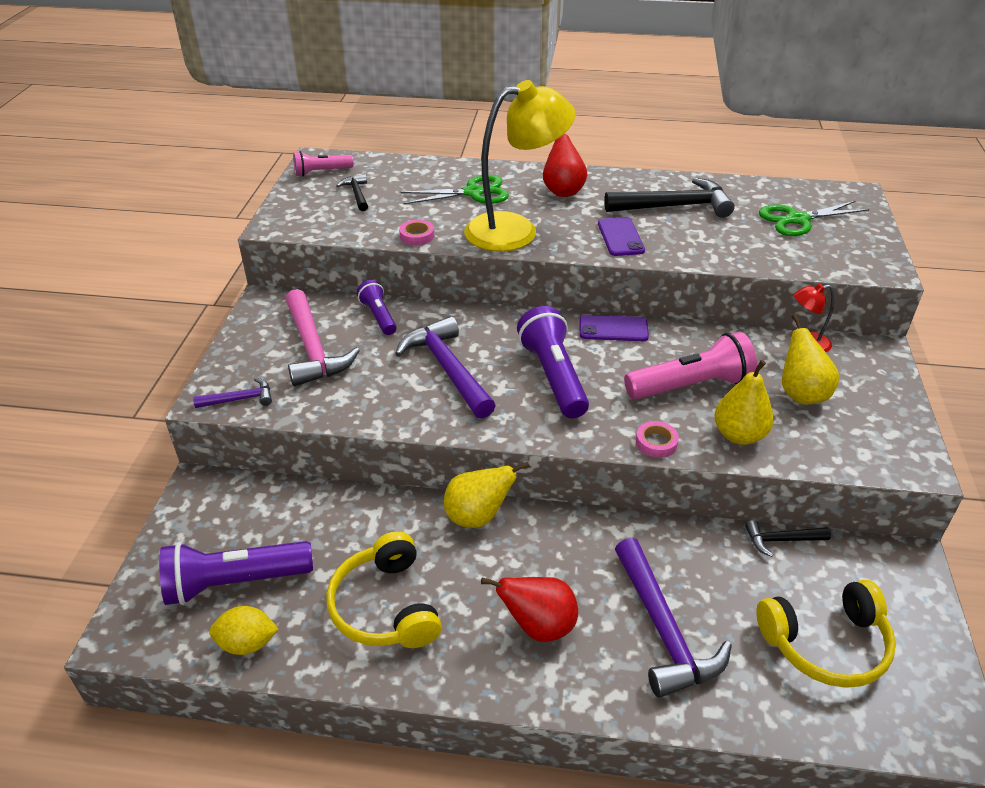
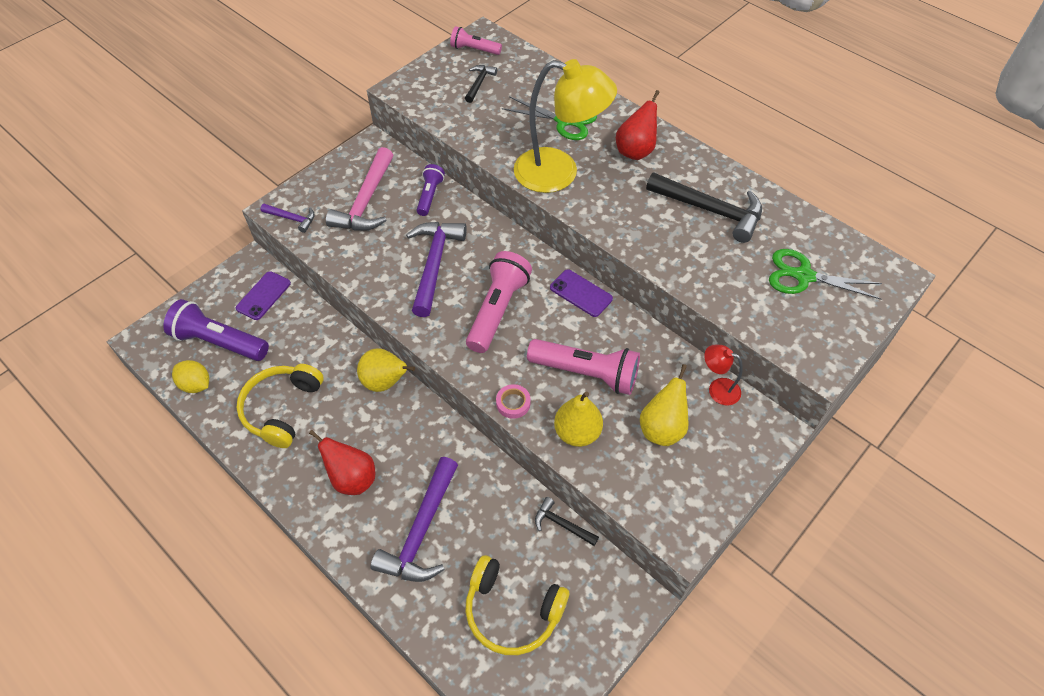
camera: 35 degrees right, 15 degrees up
(417, 236) = (483, 144): pink tape -> none
(553, 376) = (498, 310): purple flashlight -> pink flashlight
(620, 237) = (632, 219): purple phone -> purple phone (263, 296)

